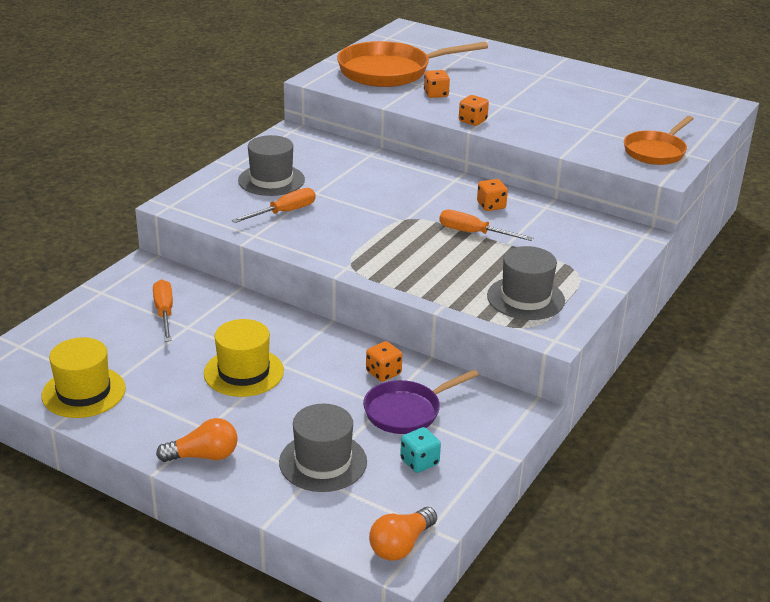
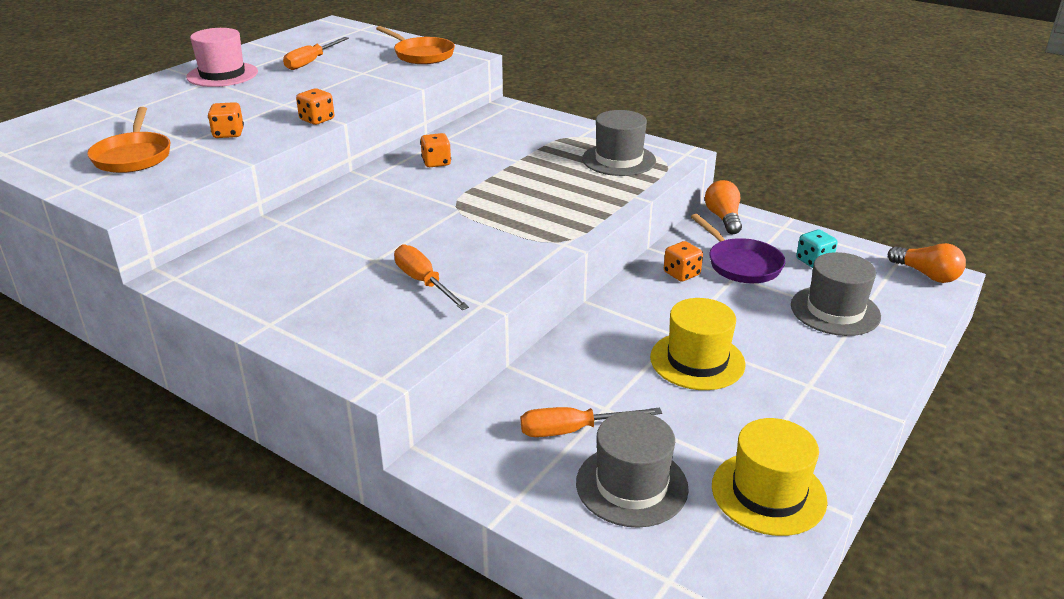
camera: 85 degrees left, 0 degrees up
(203, 456) = (856, 385): orange light bulb -> orange light bulb (723, 218)
(271, 180) = (327, 292): grey hat -> grey hat (631, 485)
(390, 71) = (133, 156): orange pan -> orange pan, size x0.60
(473, 233) = (494, 174): orange screwdriver -> orange screwdriver (311, 62)
(560, 77) = (222, 74): none -> pink hat

